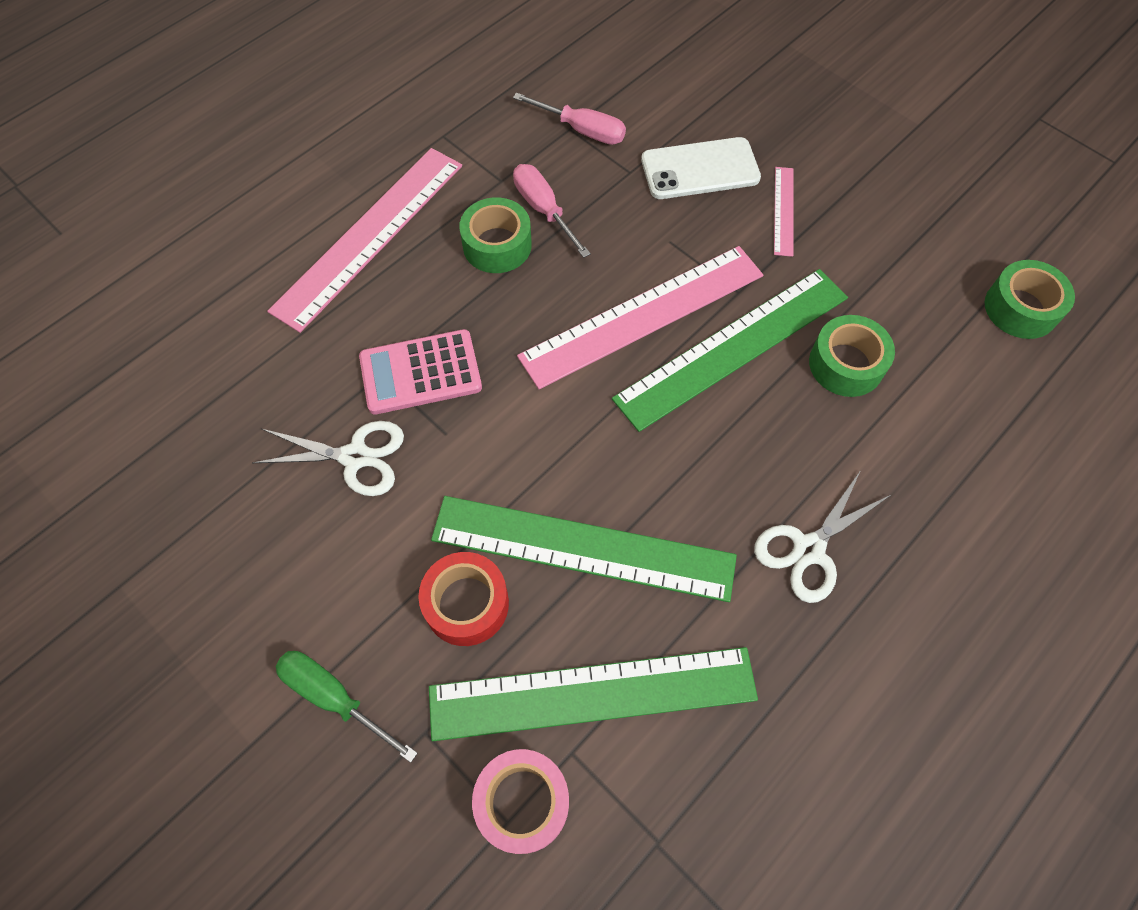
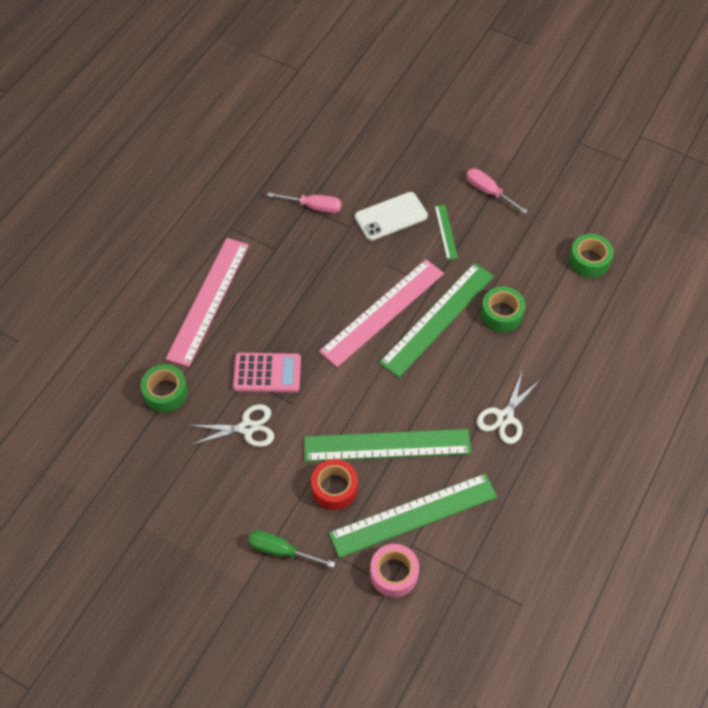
camera: 15 degrees left, 5 degrees down
(420, 372) = (267, 373): pink calculator -> pink calculator turned 150 degrees counterclockwise
(497, 245) = (286, 289): green tape -> green tape (165, 392)
(543, 209) = (306, 261): pink screwdriver -> pink screwdriver (488, 191)
(783, 210) = (445, 232): pink ruler -> green ruler

